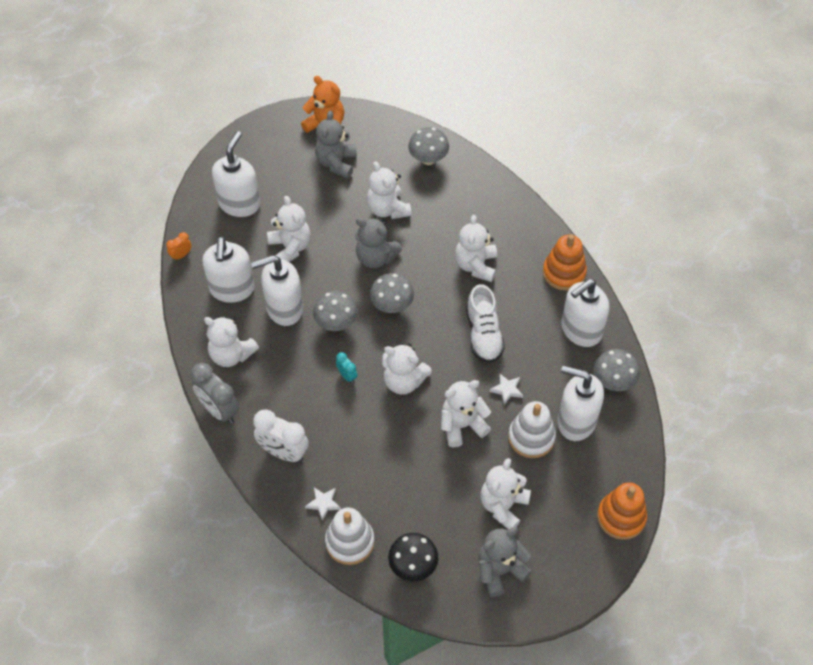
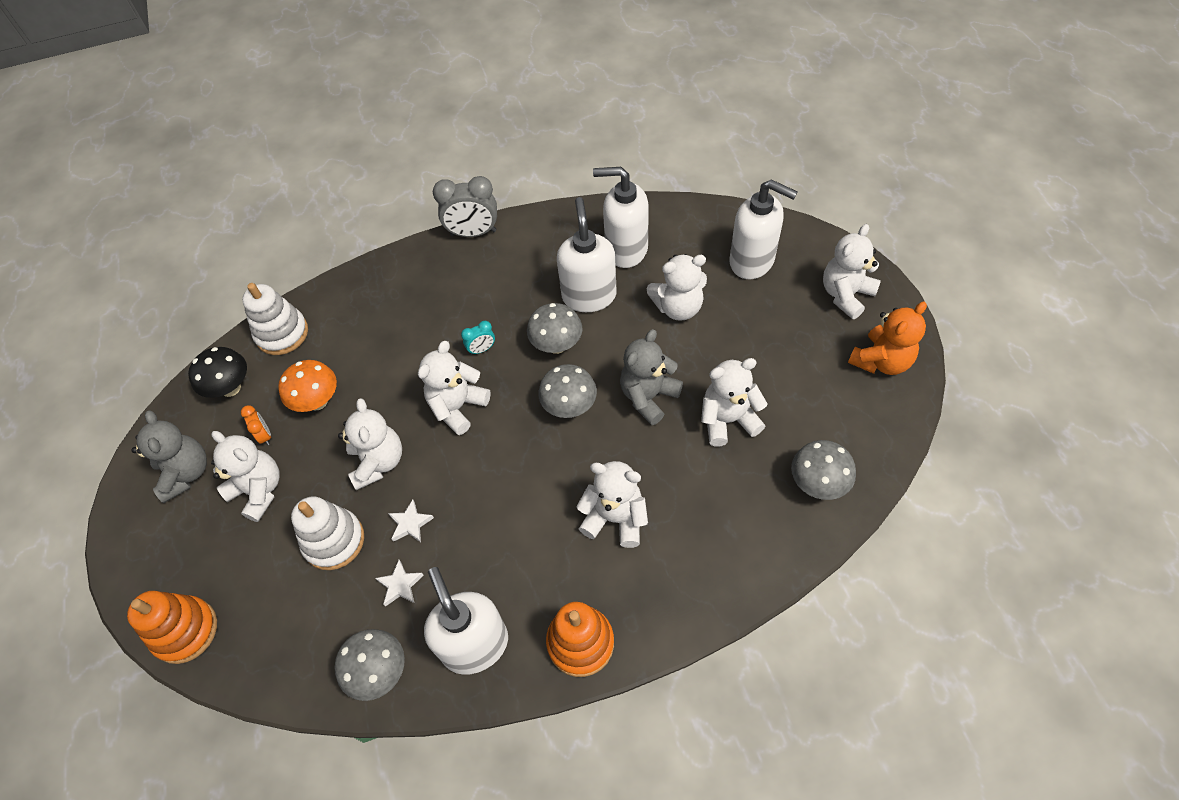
camera: 105 degrees right, 0 degrees up
(181, 255) = (681, 206): orange clock -> orange clock (265, 435)
(219, 410) = (473, 233): grey clock -> grey clock turned 150 degrees counterclockwise
(231, 354) = (539, 245): white teddy bear -> white teddy bear (845, 295)
(283, 452) = (405, 284): white clock -> none
(323, 503) = (334, 314): white star -> white star (400, 585)
(336, 163) = (814, 367): grey teddy bear -> none
(415, 488) = (317, 401): none -> orange mushroom
(483, 334) = (501, 509): white shoe -> none
(576, 421) = (337, 603): white soap dispenser -> none

